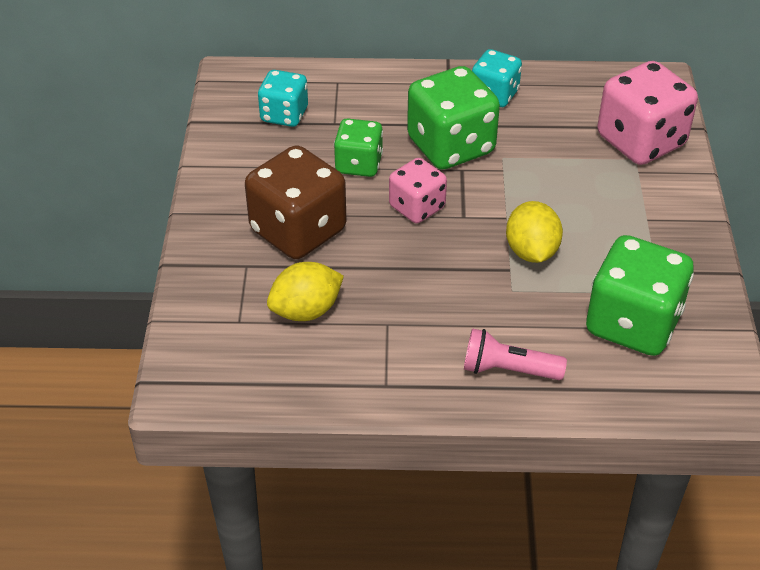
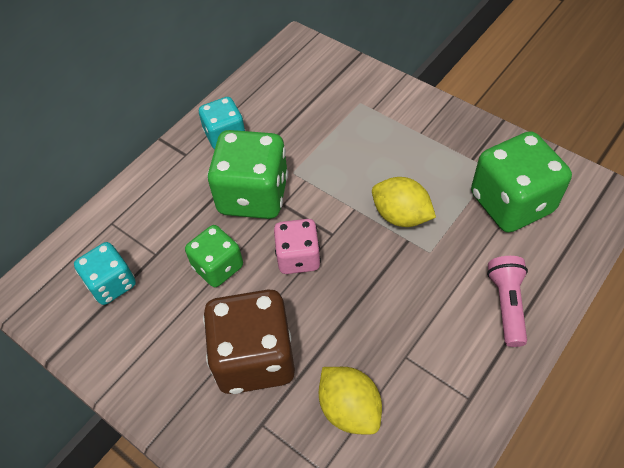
camera: 50 degrees left, 10 degrees up
(306, 311) = (349, 408): yellow lemon -> yellow lemon turned 45 degrees counterclockwise
(508, 370) = (506, 304): pink flashlight -> pink flashlight turned 135 degrees clockwise
(640, 141) = (346, 89): pink dice -> none

